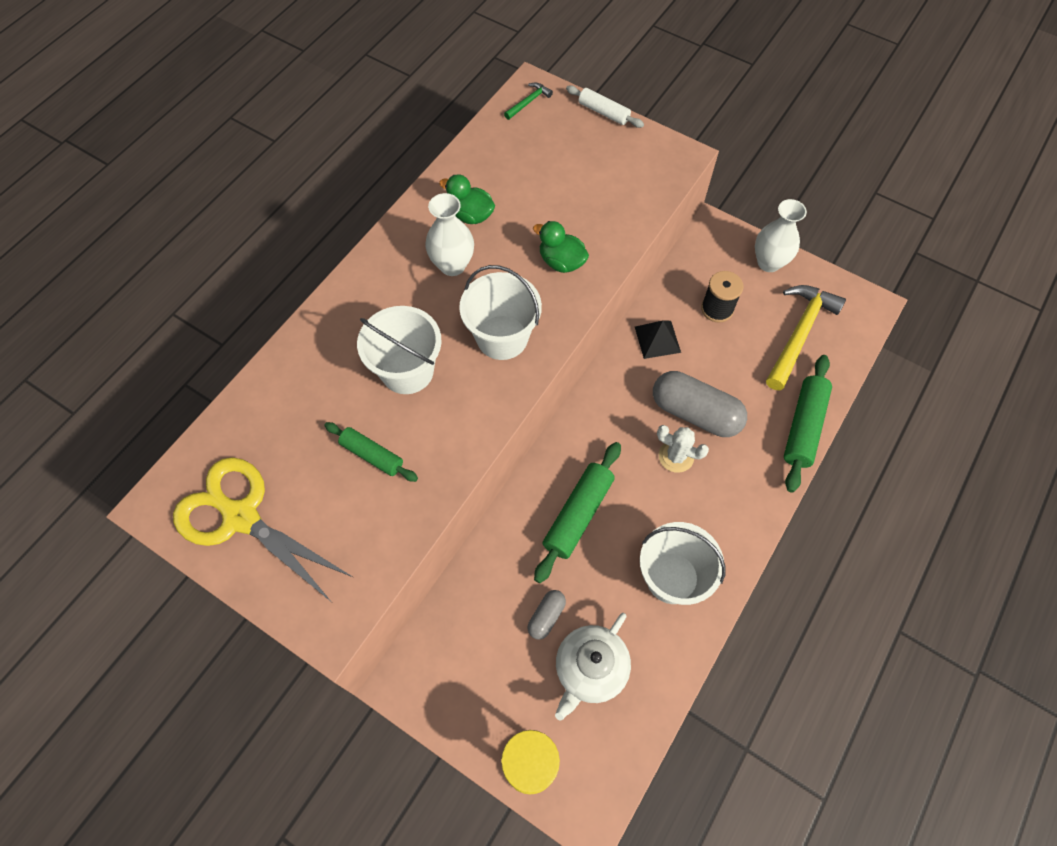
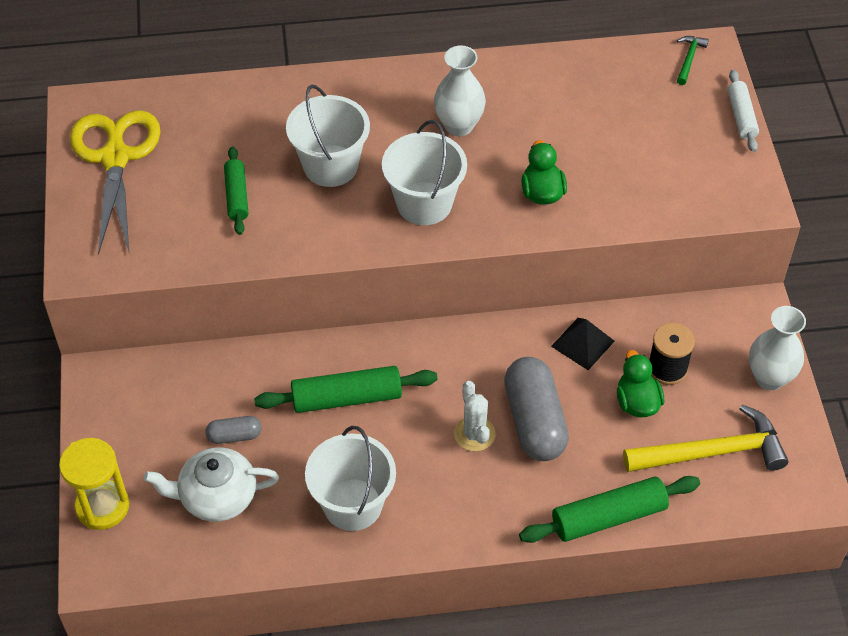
camera: 50 degrees right, 10 degrees down
(470, 215) = (522, 103): green duck -> green duck (637, 402)
(528, 102) = (689, 59): green hammer -> green hammer turned 75 degrees counterclockwise

